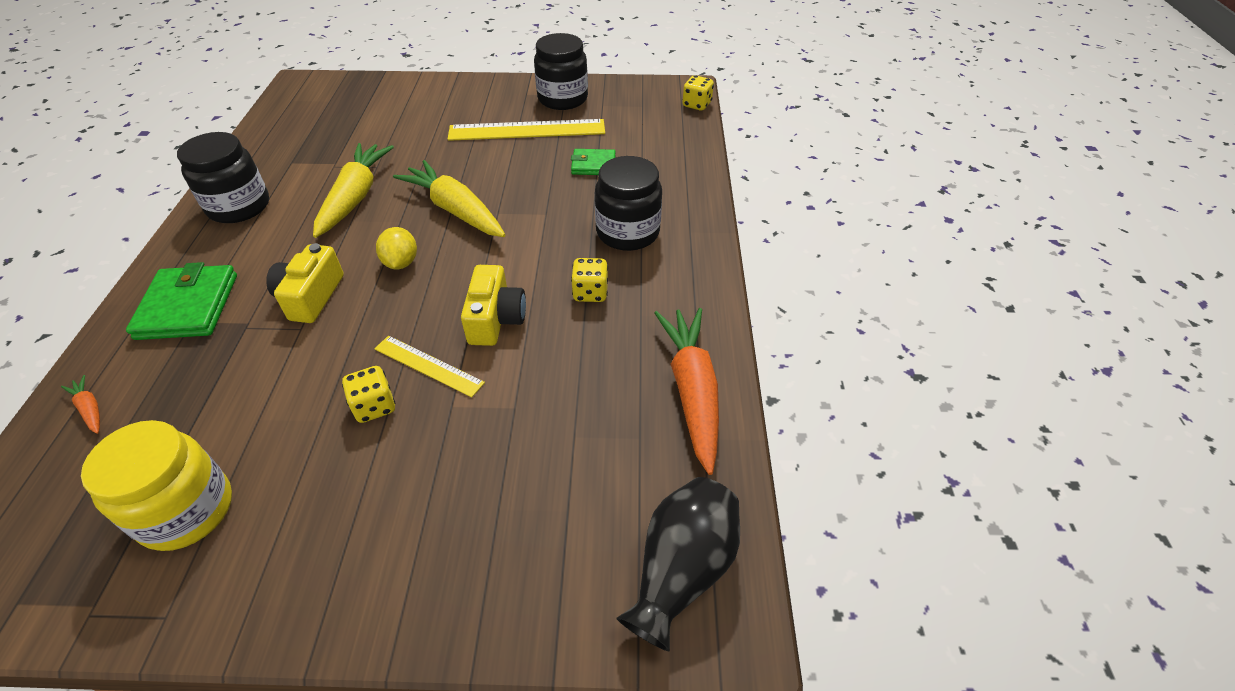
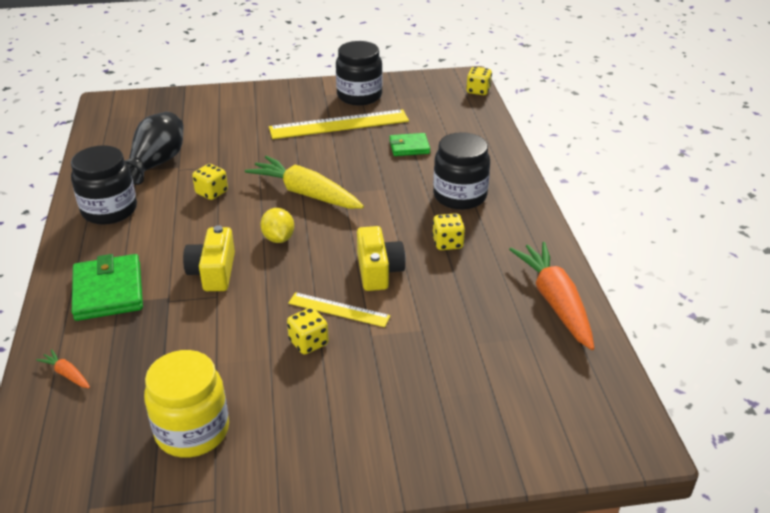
camera: 10 degrees left, 10 degrees down
(355, 197) = (212, 193): yellow carrot -> yellow dice
(681, 569) = (590, 415): black vase -> black vase (157, 162)

